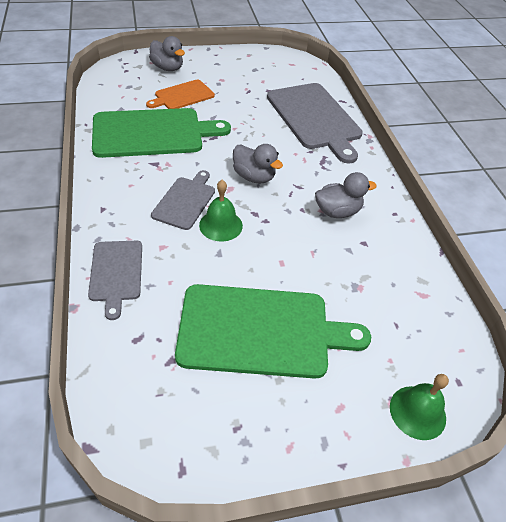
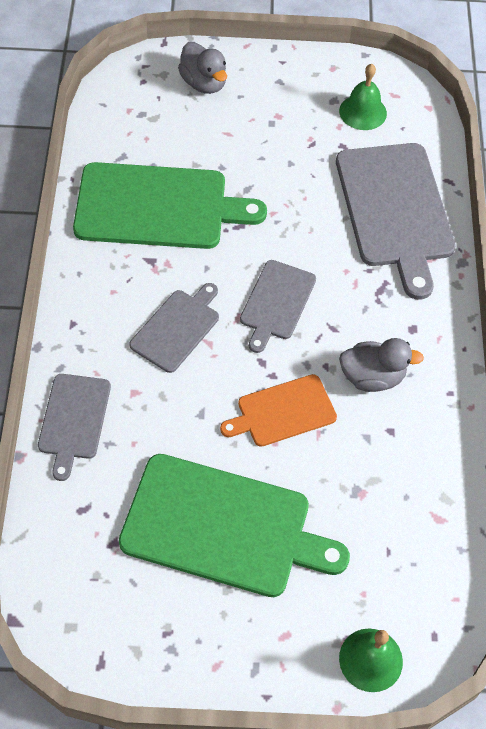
camera: 15 degrees right, 10 degrees up
(182, 96) = (213, 142): orange cutting board -> orange cutting board (283, 412)
(221, 225) = (213, 373): green bell -> green bell (363, 112)
(254, 177) = (277, 303): grey duck -> grey cutting board

